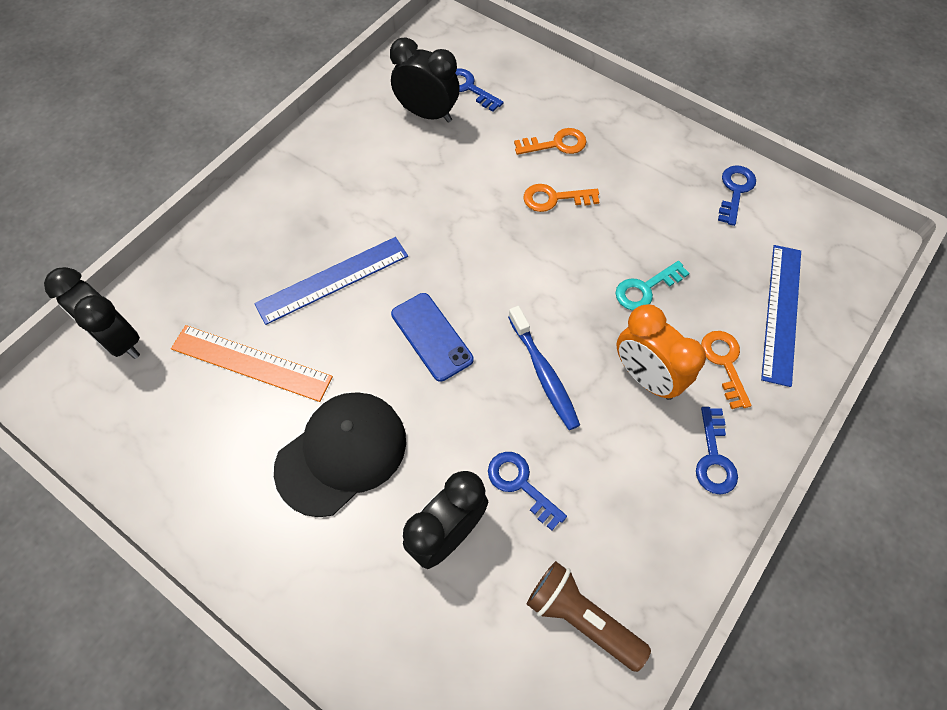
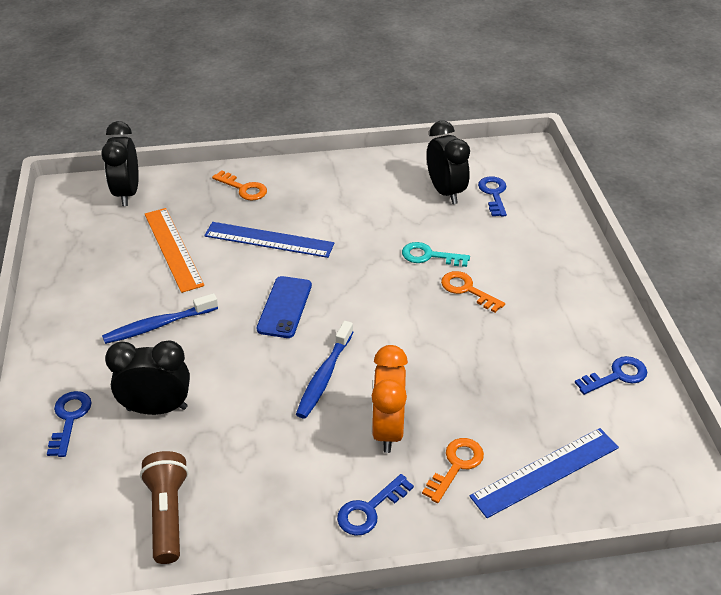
camera: 45 degrees right, 20 degrees down
(341, 453) = (158, 325): black cap -> blue toothbrush
(520, 484) = (230, 419): blue key -> blue key (69, 419)
(556, 144) = (512, 261): orange key -> orange key (243, 188)
(645, 289) = (459, 382): turquoise key -> turquoise key (429, 256)

